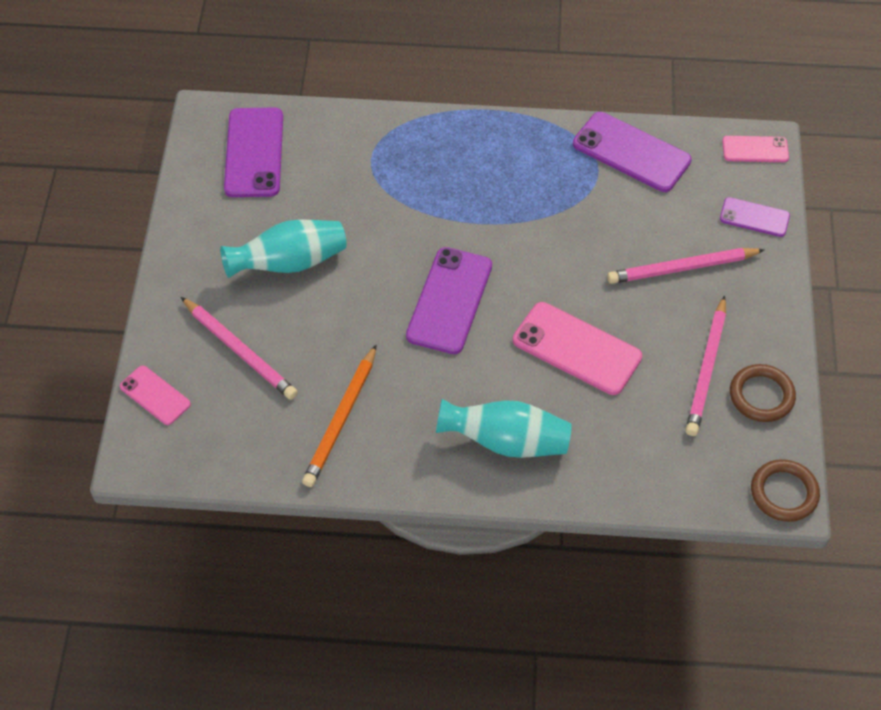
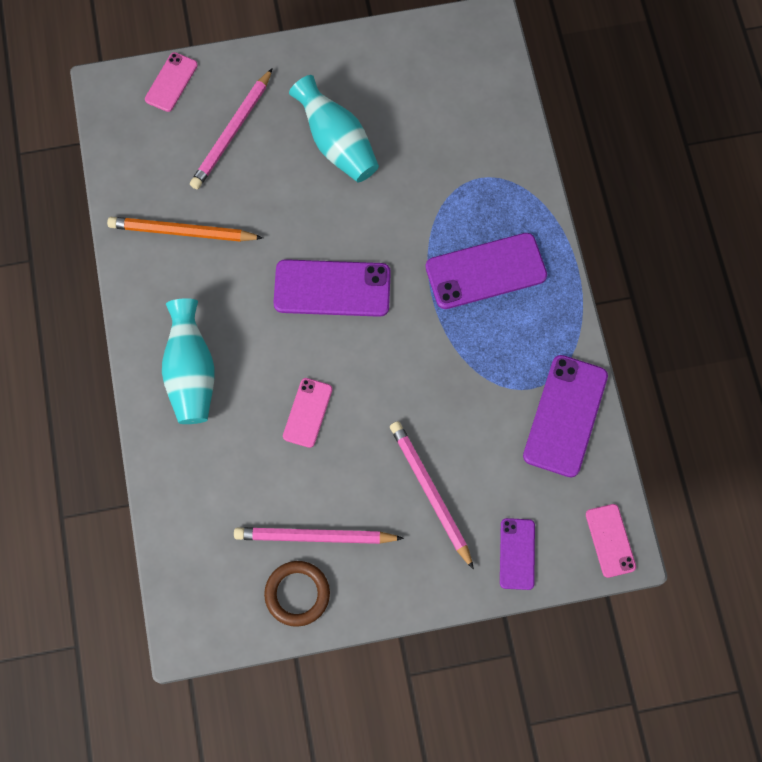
camera: 75 degrees right, 15 degrees up
(254, 153) = (454, 77): purple phone -> purple phone (486, 271)
(576, 349) = (307, 412): pink phone -> pink phone, size x0.57
(784, 493) = (193, 631): brown ring -> none

